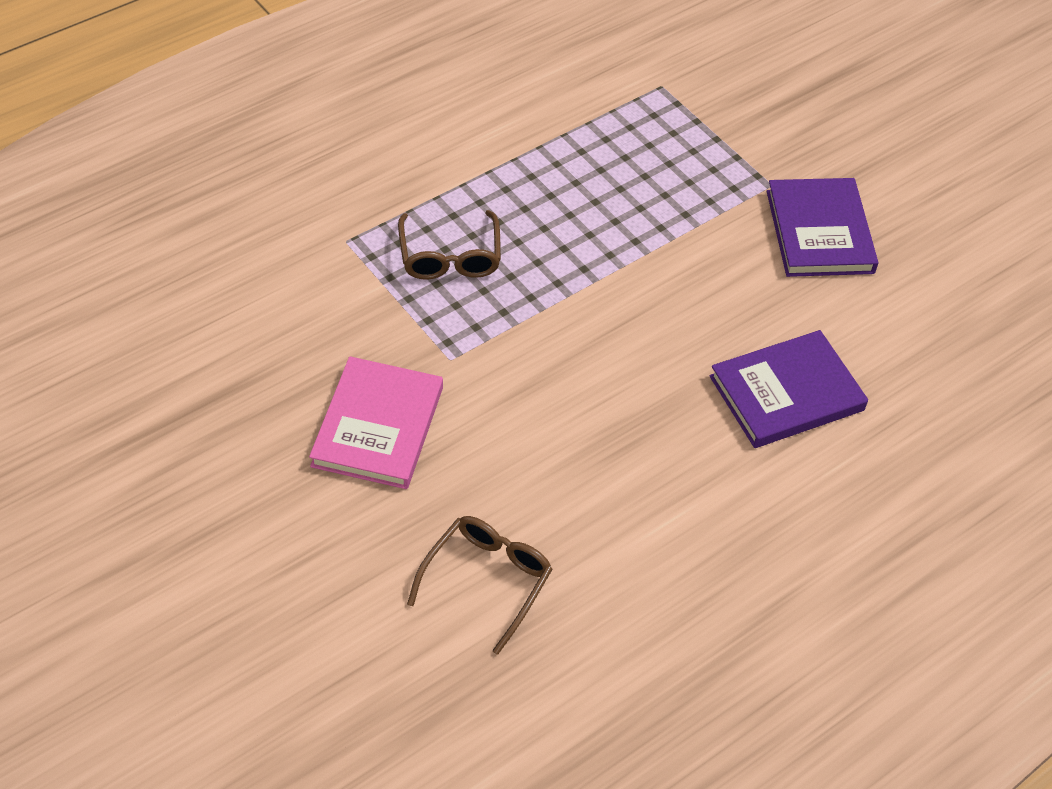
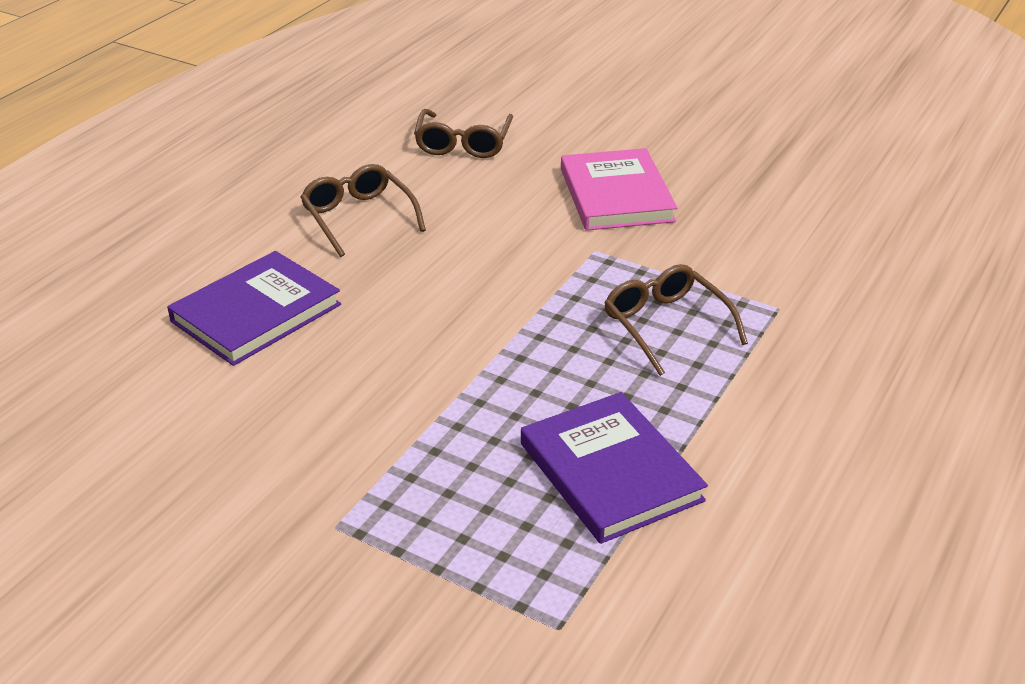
camera: 160 degrees right, 15 degrees down
(654, 490) = (359, 218): none -> brown glasses
(819, 232) = (253, 484): purple book -> purple book (610, 472)

